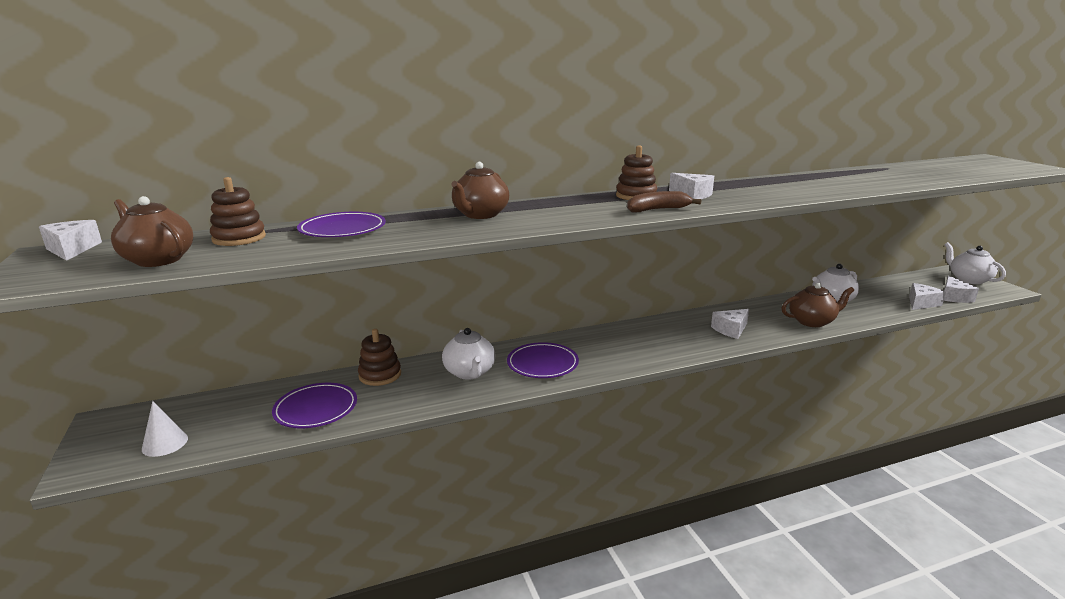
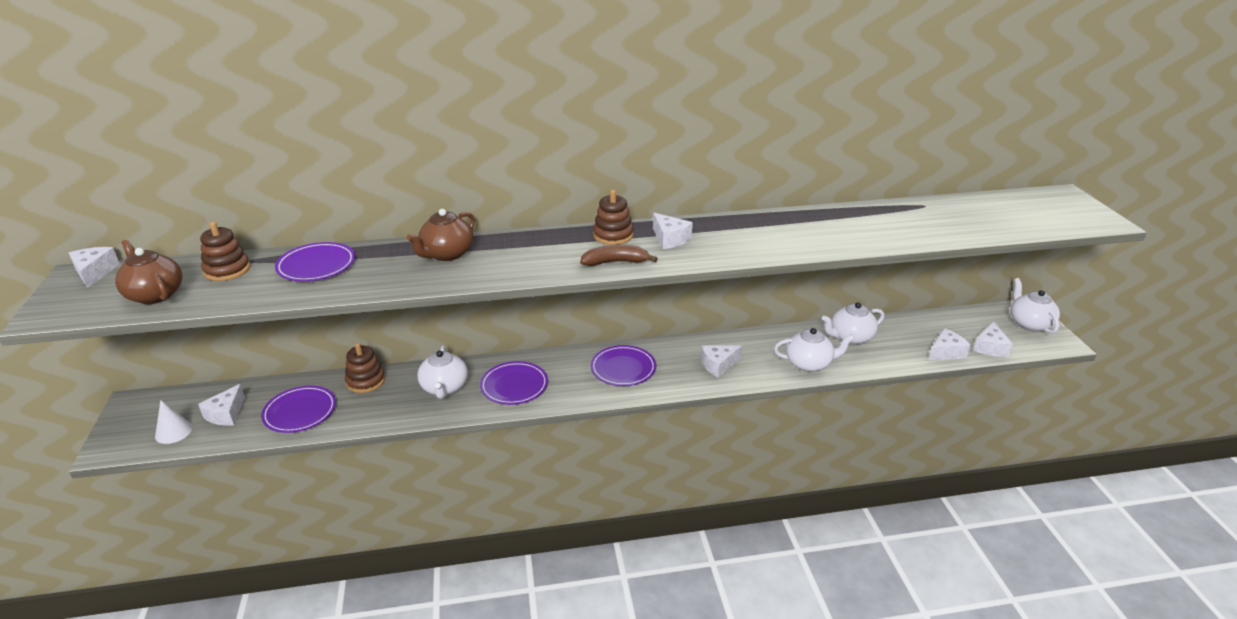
camera: 10 degrees right, 10 degrees up
(226, 420) = (226, 414): none -> white cheese
(643, 340) = (623, 368): none -> purple plate
(812, 321) = (809, 364): brown teapot -> white teapot

